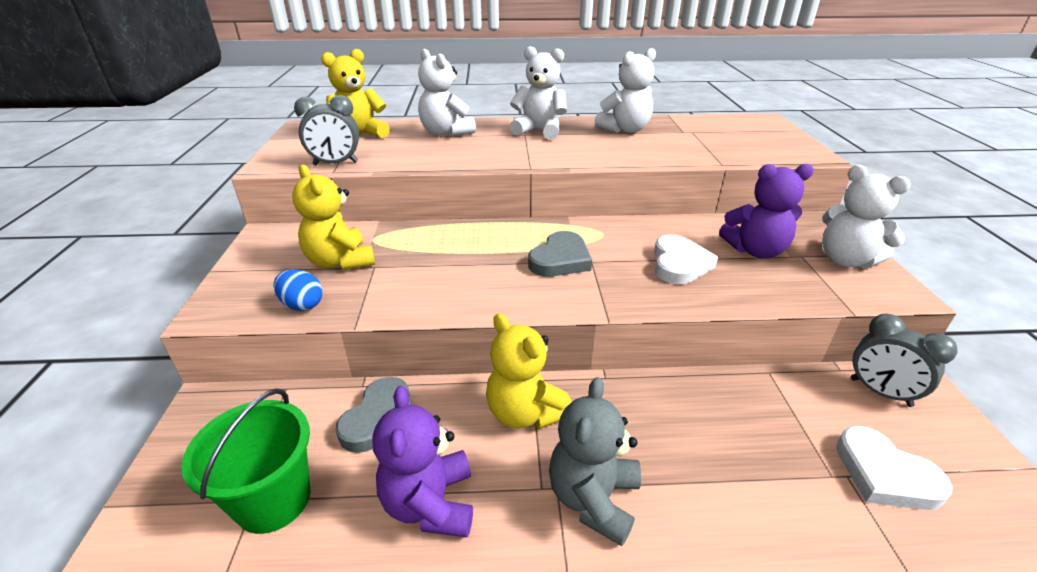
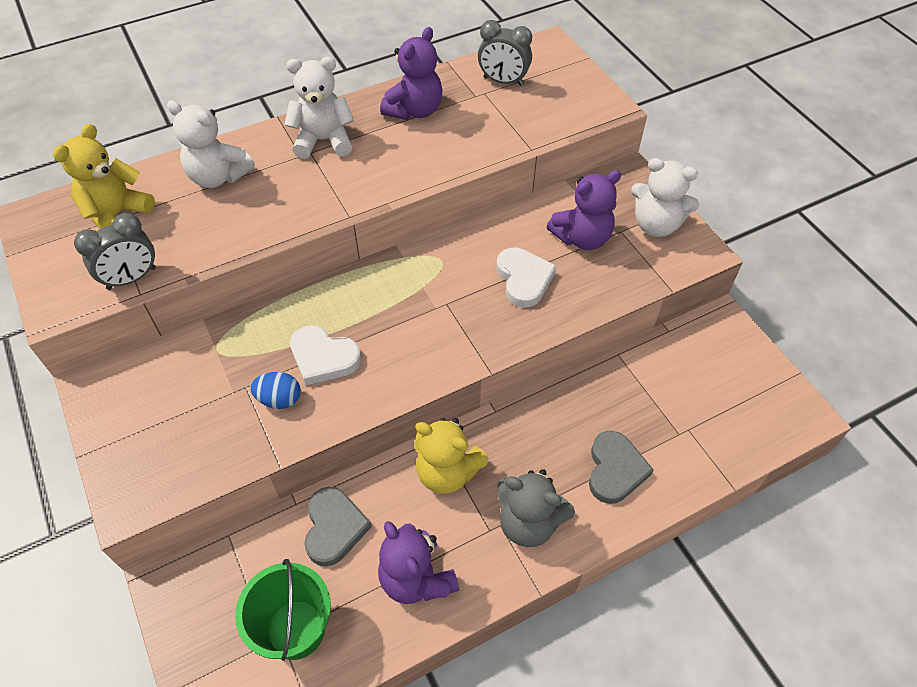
camera: 25 degrees left, 20 degrees up
(302, 305) = (211, 461): blue egg -> blue egg (279, 399)
(340, 261) = (206, 393): yellow teddy bear -> none
(560, 259) = (418, 312): grey heart -> grey heart (615, 470)
(593, 498) = (529, 522): grey teddy bear -> grey teddy bear turned 60 degrees counterclockwise
(625, 130) = (414, 110): white teddy bear -> purple teddy bear
(880, 392) = (699, 343): grey clock -> grey clock (503, 81)
(884, 474) = (711, 418): white heart -> white heart (323, 358)

